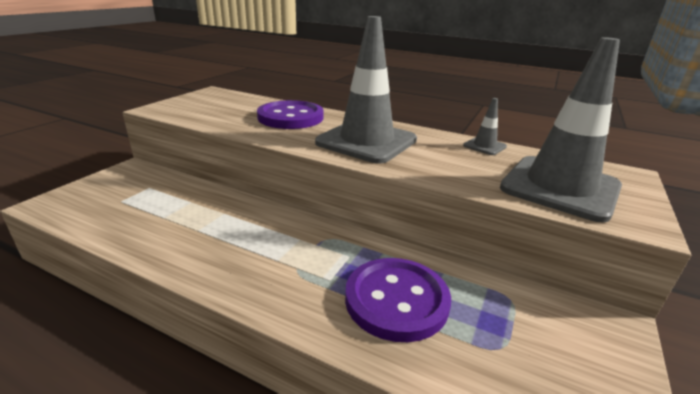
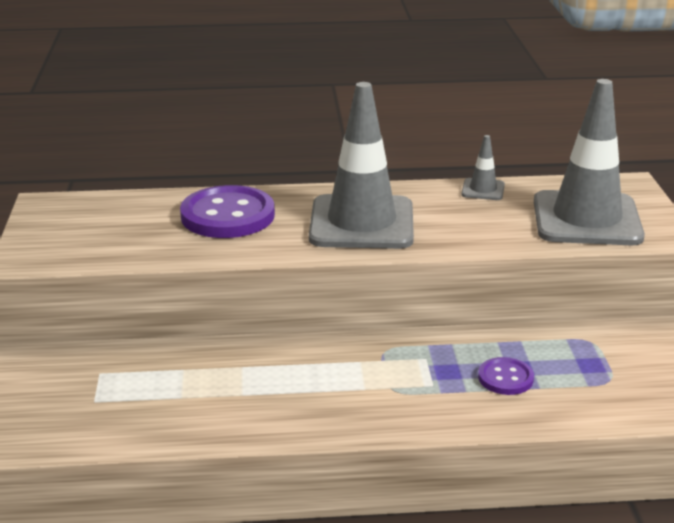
camera: 30 degrees left, 0 degrees up
(396, 300) = (505, 378): purple button -> purple button, size x0.52

